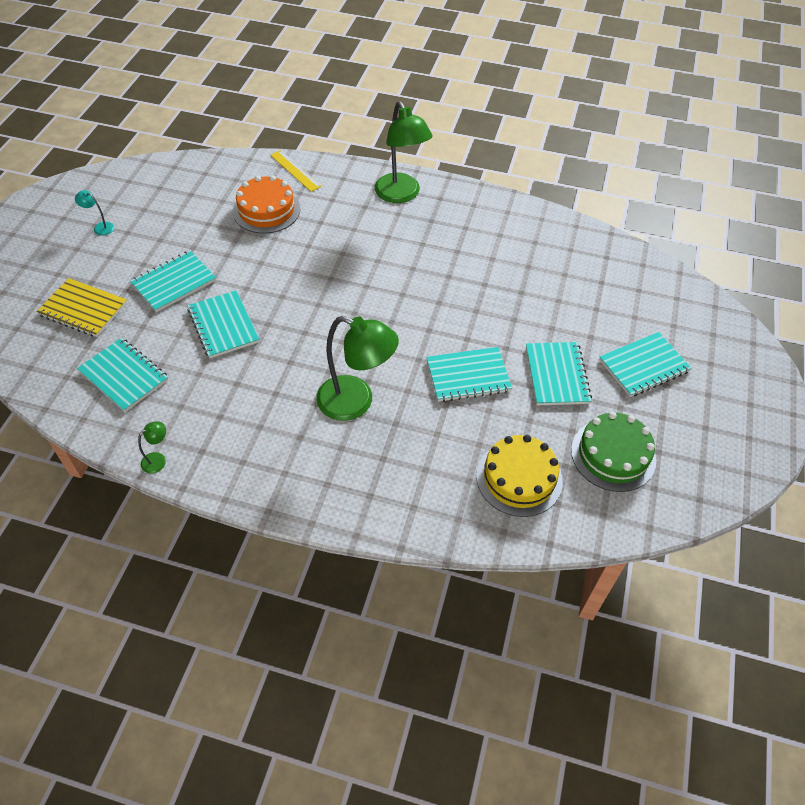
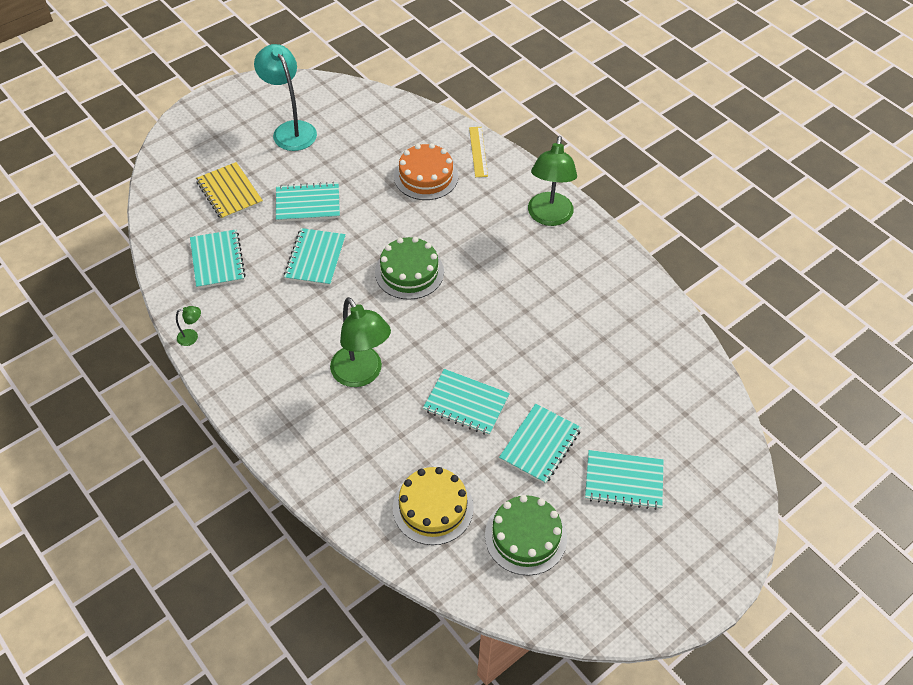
camera: 35 degrees right, 0 degrees up
(100, 227) = (290, 130): turquoise lamp -> turquoise lamp, size x2.41
(321, 294) = (409, 272): none -> green cake

